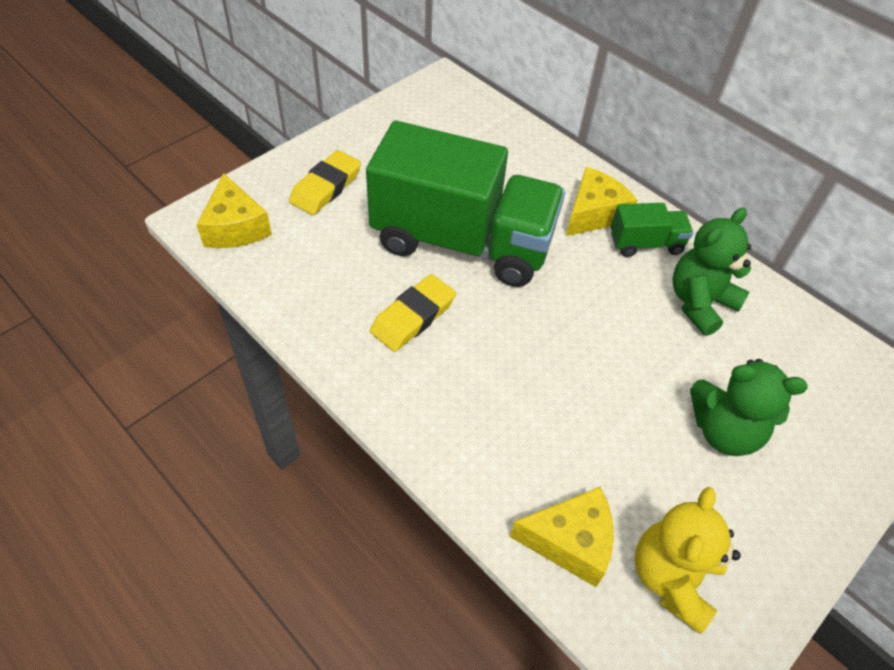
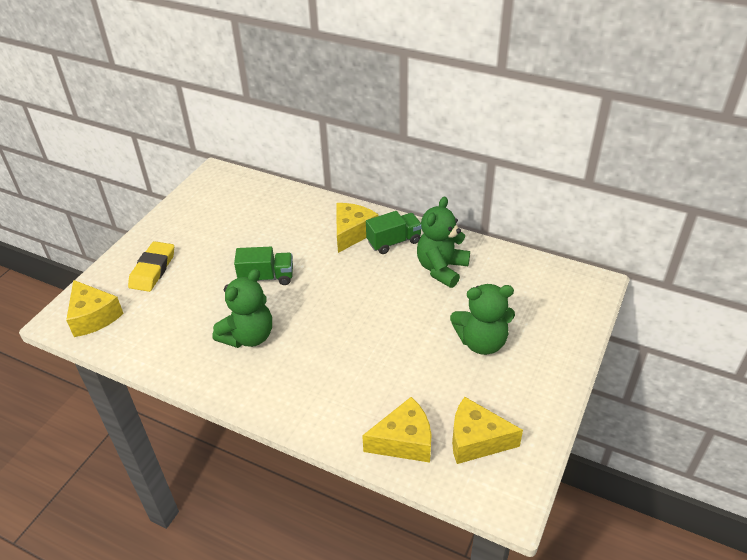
camera: 15 degrees left, 10 degrees down
(413, 317) = (248, 336): yellow eraser -> green teddy bear
(462, 241) = (266, 277): green truck -> green truck, size x0.42
(672, 578) = (476, 440): yellow teddy bear -> yellow cheese

